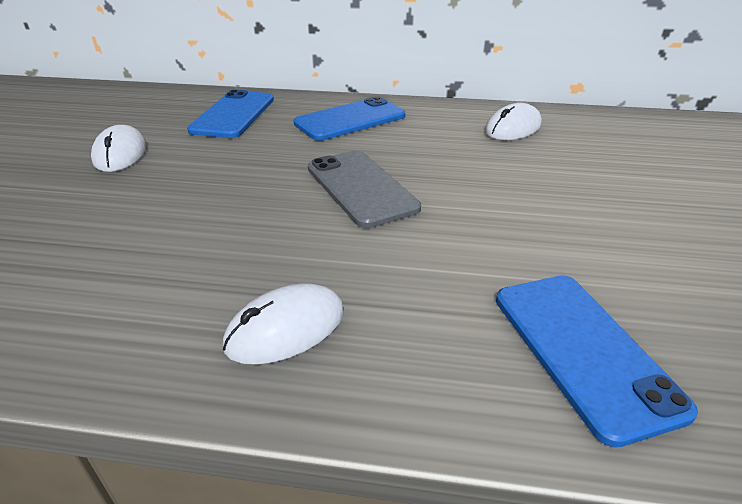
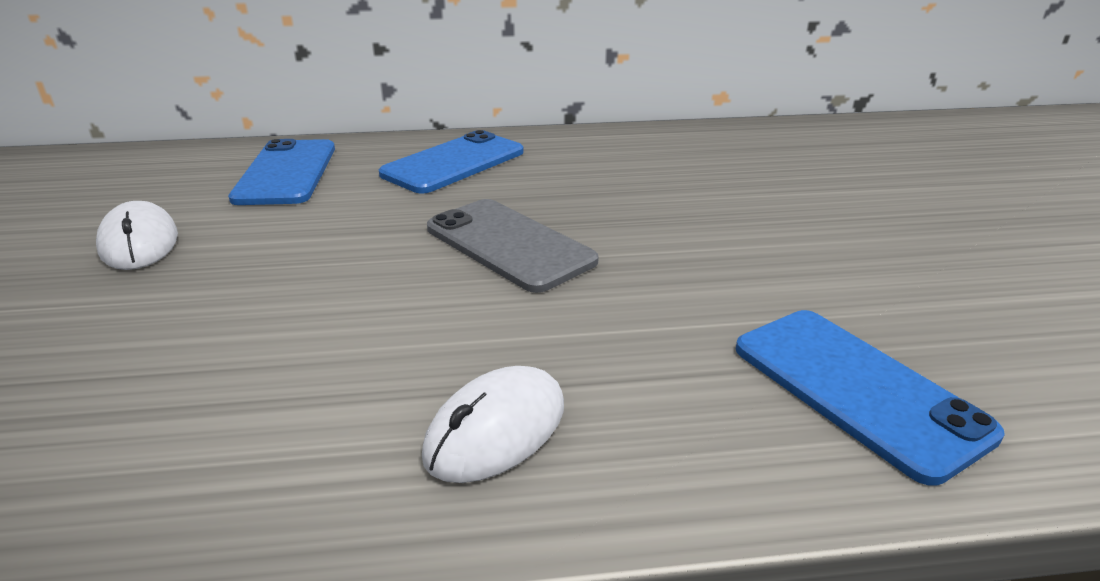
camera: 15 degrees left, 5 degrees down
(513, 128) = (662, 152): white mouse -> none

